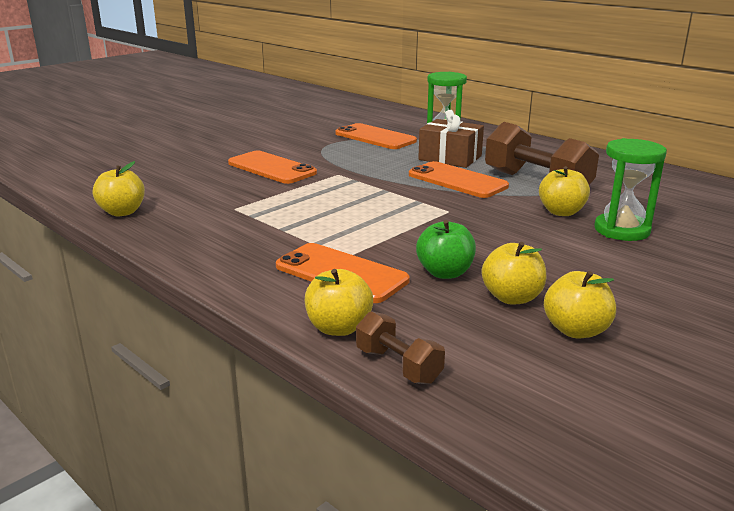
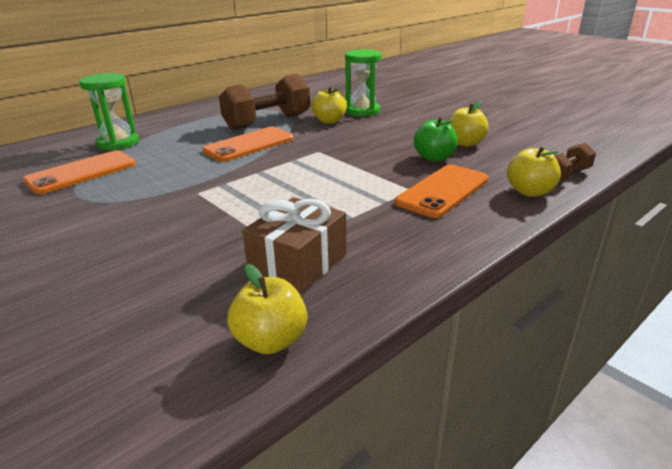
camera: 85 degrees left, 5 degrees up
(271, 168) = (148, 231): orange phone -> none
(450, 158) = (185, 144): brown gift -> brown gift (298, 263)
(576, 330) = (498, 133): yellow apple -> none

